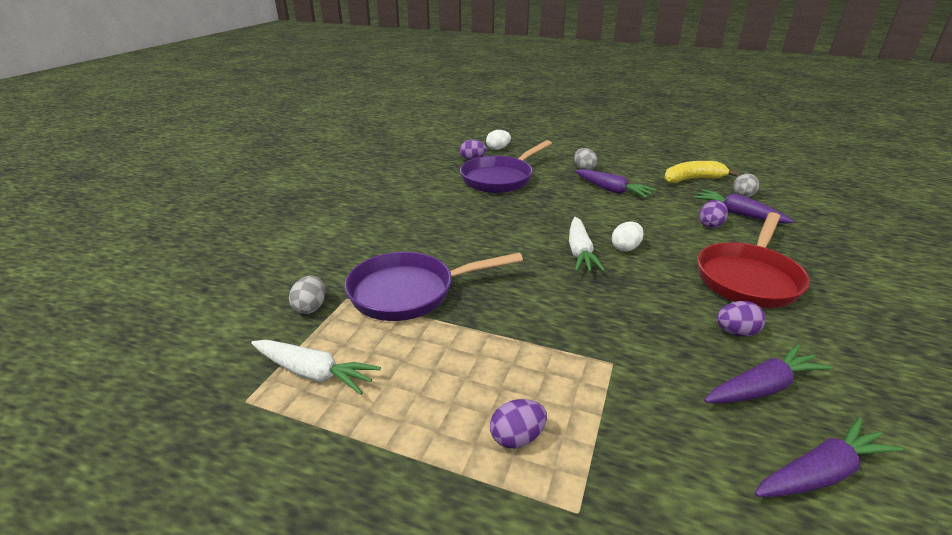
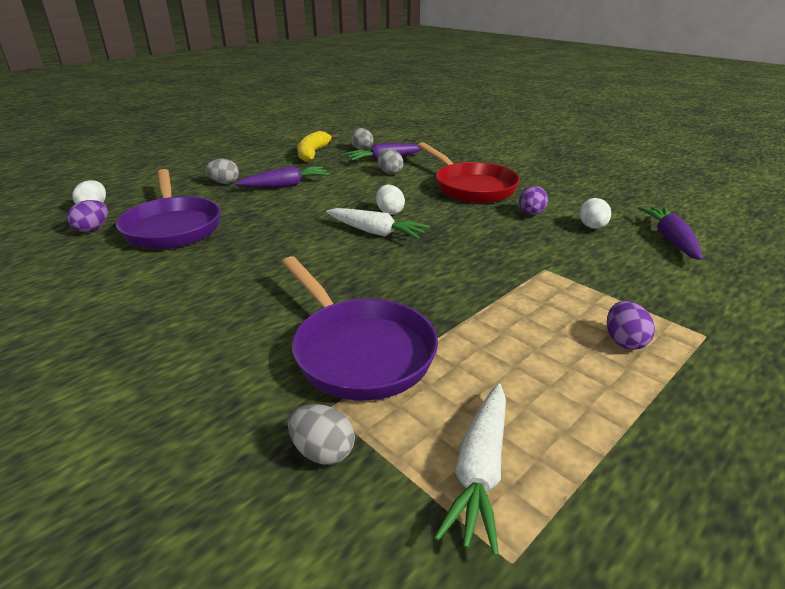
camera: 65 degrees left, 0 degrees up
(314, 373) = (479, 470): white carrot -> white carrot turned 150 degrees clockwise
(409, 292) = (359, 351): purple pan -> purple pan turned 45 degrees counterclockwise
(710, 225) = (390, 173): purple egg -> grey egg
(762, 388) = (592, 227): purple carrot -> white egg

